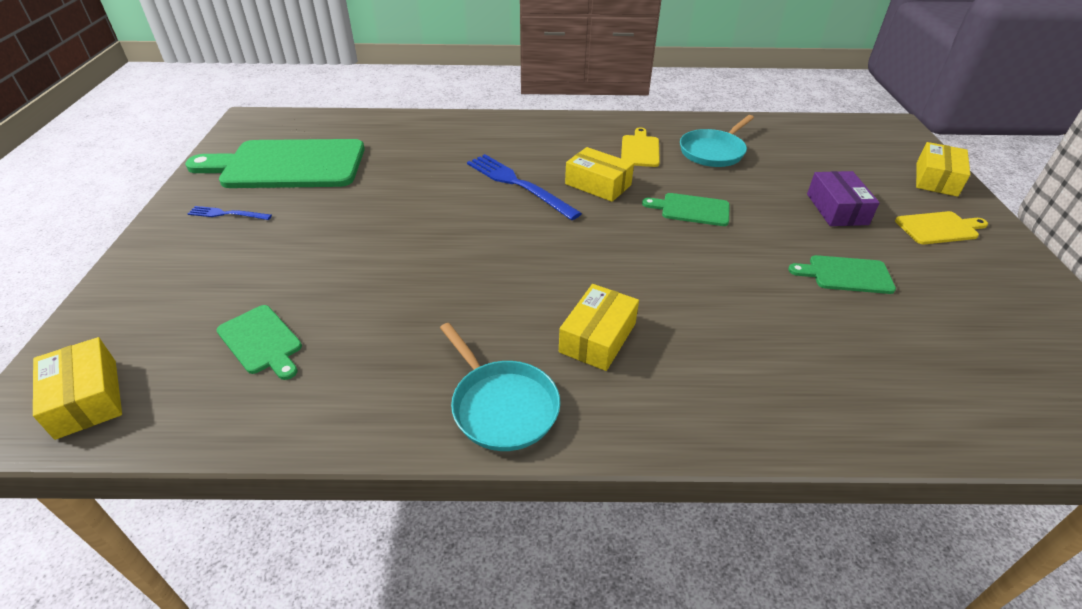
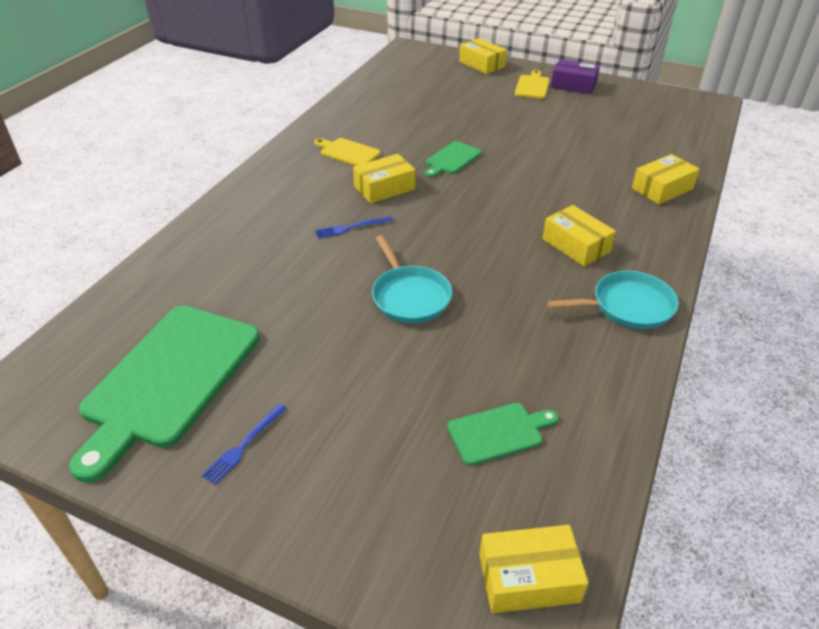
camera: 65 degrees left, 0 degrees up
(518, 185) = (351, 228): blue fork -> blue fork, size x0.53
(713, 152) = (380, 123): turquoise pan -> turquoise pan (410, 296)
(808, 402) = (662, 189): none -> yellow box
(836, 209) = (490, 108): purple box -> purple box (573, 85)
(846, 275) = (559, 133): green cutting board -> none

